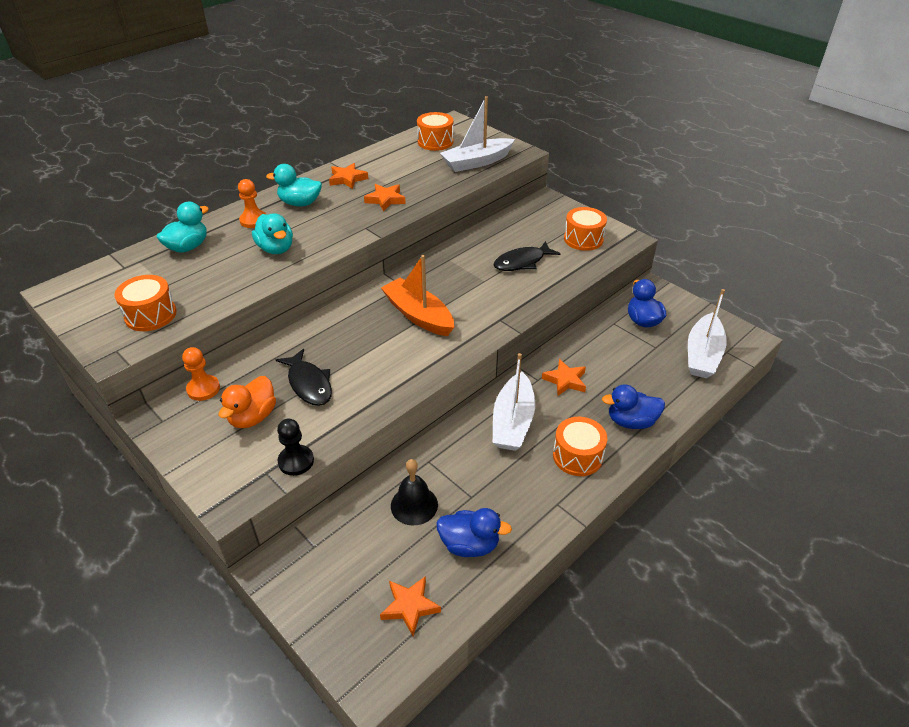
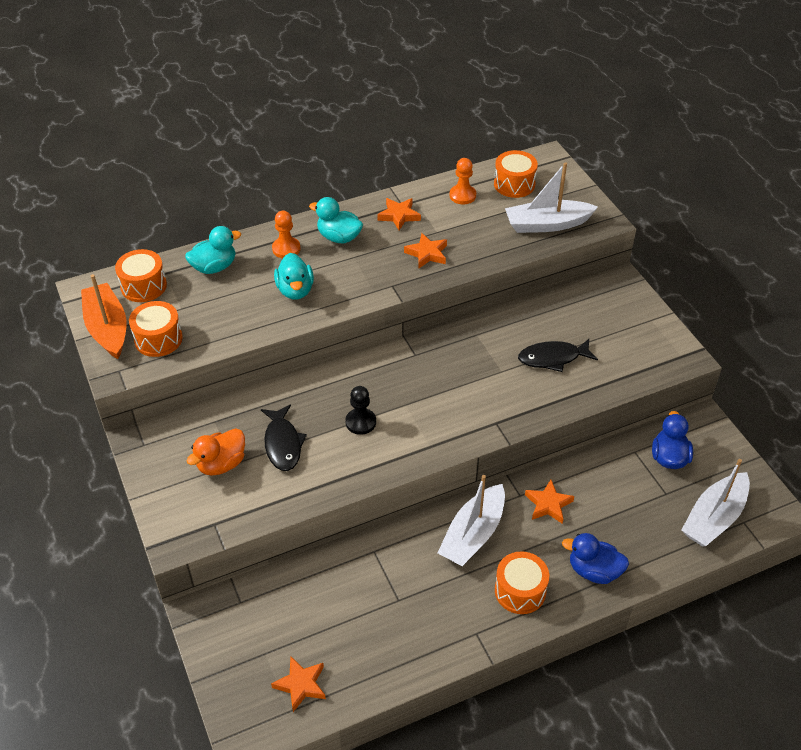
camera: 20 degrees right, 5 degrees up
(203, 389) = (188, 421): orange pawn -> orange pawn (462, 195)
(296, 461) = (243, 521): black pawn -> black pawn (360, 422)
(414, 505) = (342, 591): black bell -> none
(418, 315) = (416, 395): orange boat -> orange boat (107, 328)
(469, 545) = (377, 646): blue duck -> none
(583, 239) = (635, 345): orange drum -> orange drum (143, 286)

